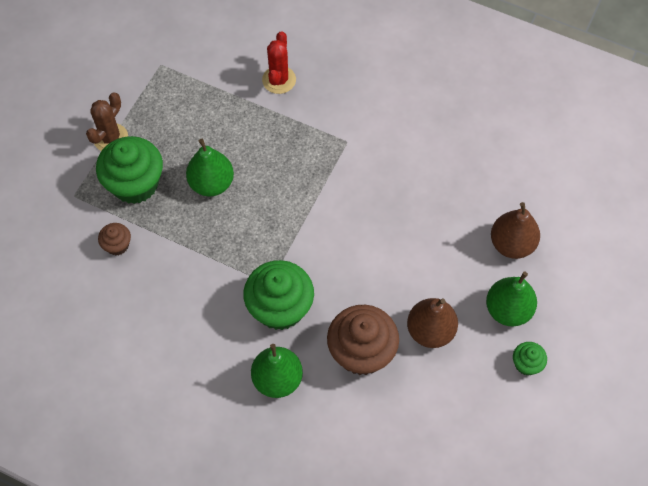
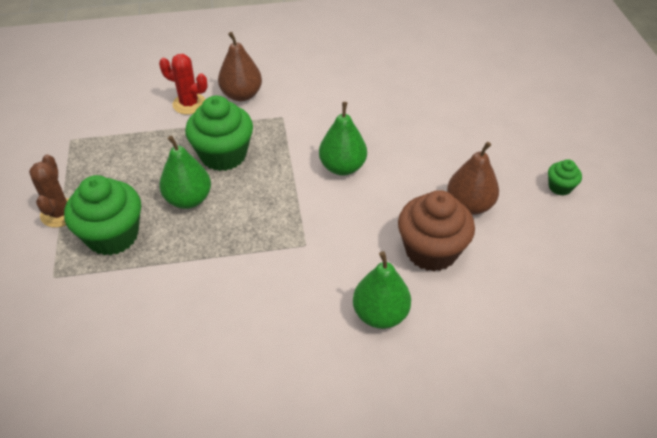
camera: 35 degrees left, 15 degrees down
(117, 245) = (132, 293): brown cupcake -> none
(279, 80) = (189, 104): red cactus -> red cactus turned 45 degrees counterclockwise
(280, 308) = (332, 258): green cupcake -> green cupcake (223, 155)
(508, 310) = (510, 160): green pear -> green pear (342, 167)
(512, 244) = (469, 119): brown pear -> brown pear (241, 95)

